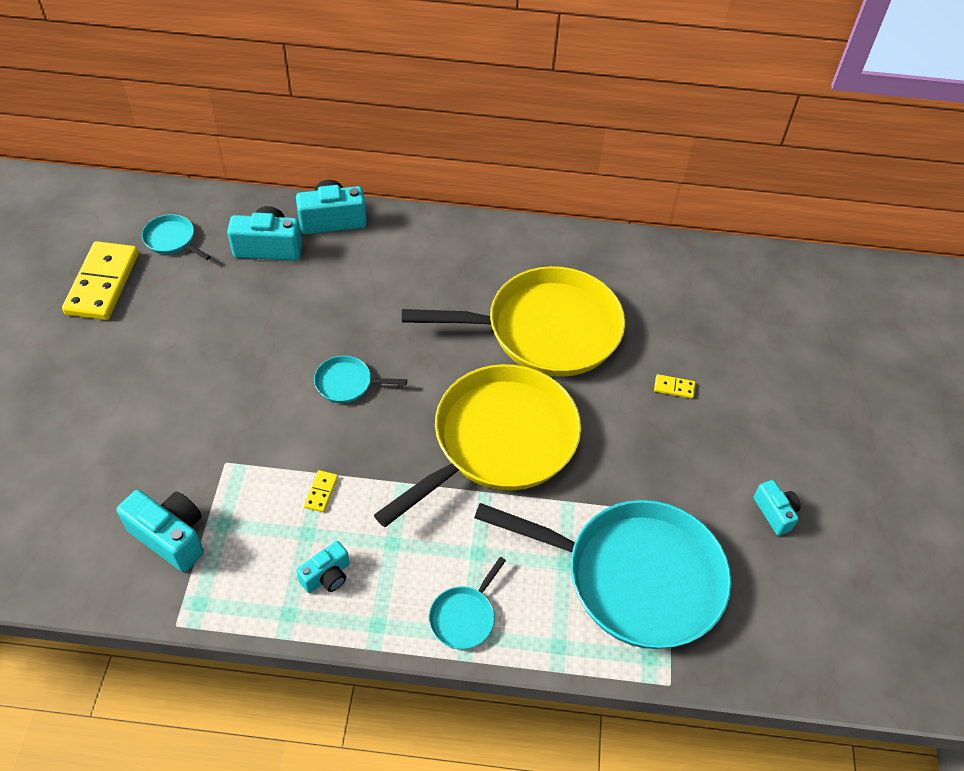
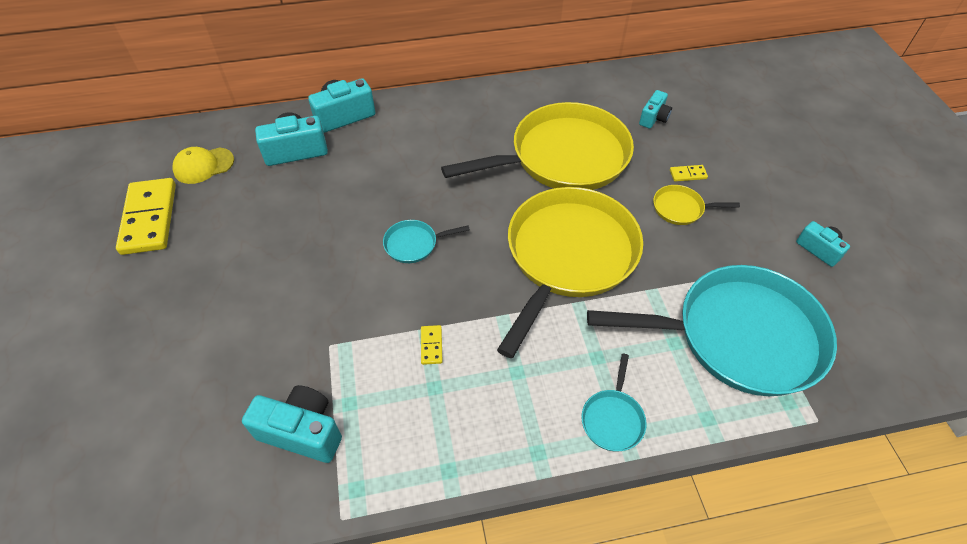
camera: 15 degrees left, 0 degrees up
(172, 240) = (203, 165): turquoise pan -> yellow cap
(327, 576) = (470, 421): turquoise camera -> turquoise camera (653, 118)
(645, 424) = (681, 208): none -> yellow pan

